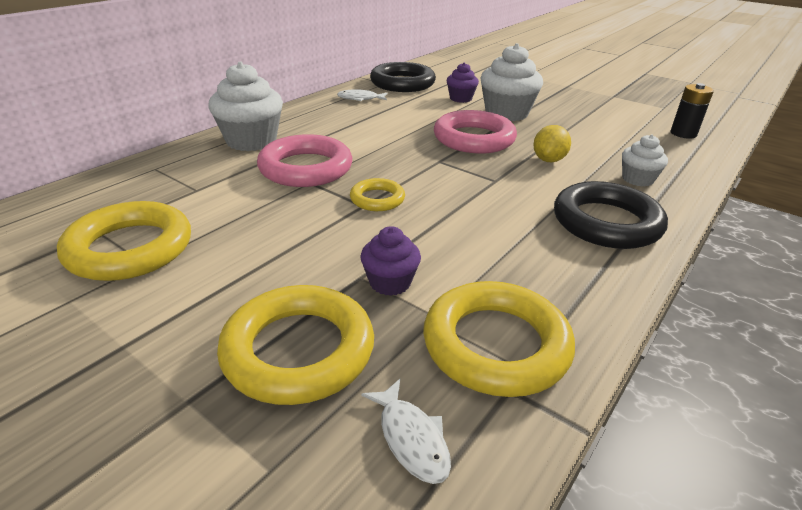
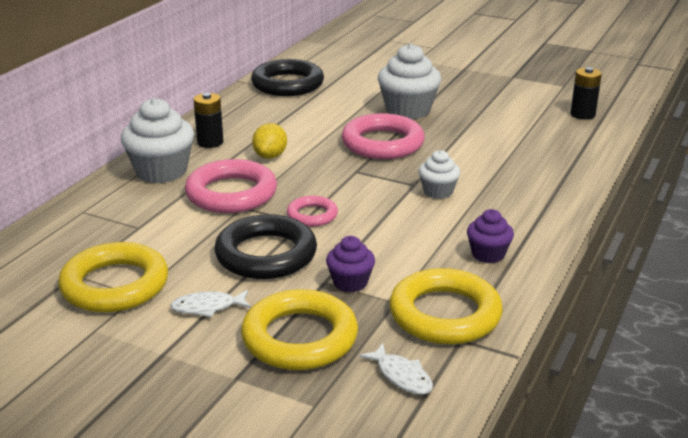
camera: 10 degrees left, 5 degrees down
(310, 121) = (210, 142): none -> black battery
(360, 98) = (250, 109): white fish -> white fish (208, 307)
(377, 199) = (312, 215): yellow ring -> pink ring
(460, 98) = (356, 97): purple cupcake -> purple cupcake (488, 254)
(548, 160) = (459, 158): yellow lemon -> yellow lemon (270, 156)
(606, 222) = (517, 211): black ring -> black ring (266, 254)
(637, 179) = (541, 168): white cupcake -> white cupcake (438, 191)

